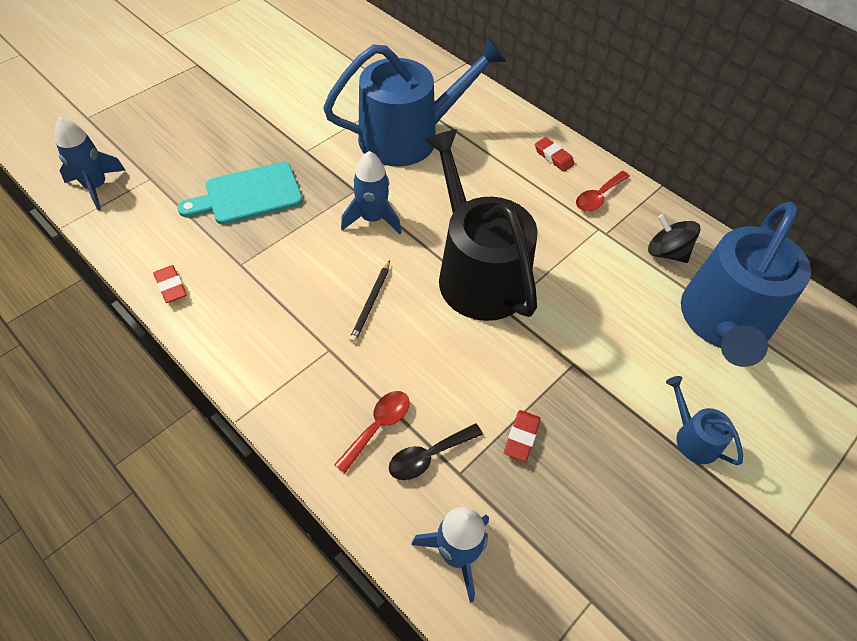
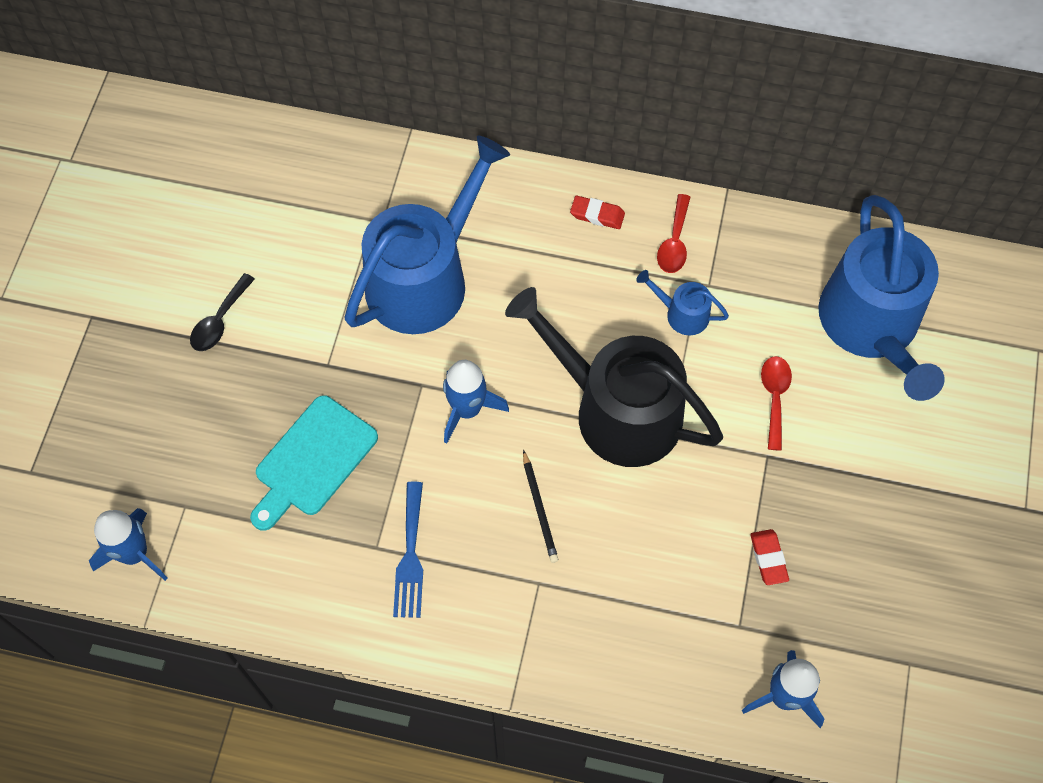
camera: 30 degrees left, 10 degrees up
(171, 286) = (327, 616): red eraser -> none
(257, 282) = (410, 556): none -> blue fork
(378, 426) = (640, 629): red spoon -> red spoon (774, 397)
(428, 456) = (703, 628): black spoon -> black spoon (219, 321)
(666, 252) = (778, 274): black spinning top -> none
(693, 438) = (908, 466): blue watering can -> blue watering can (682, 314)

